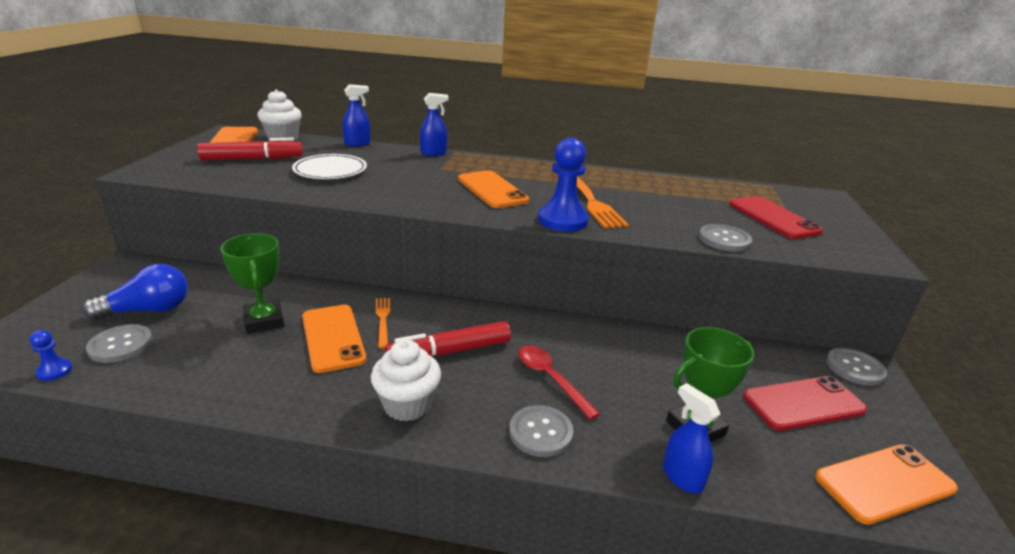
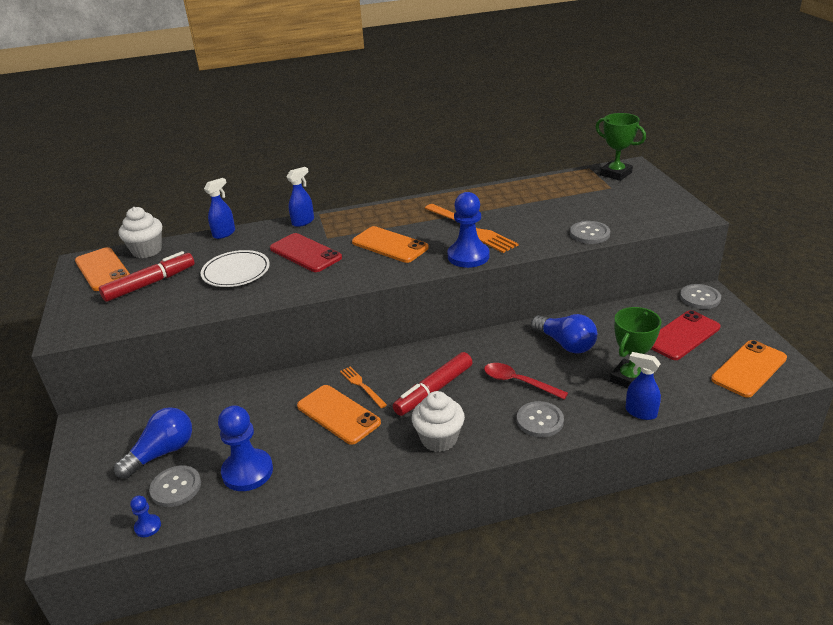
camera: 20 degrees left, 5 degrees up
(194, 357) = (247, 471): none -> blue pawn
(264, 321) = (269, 423): green trophy -> green trophy (616, 174)
(640, 358) = (565, 344): none -> blue light bulb
(773, 218) = (609, 201): red phone -> red phone (305, 253)

